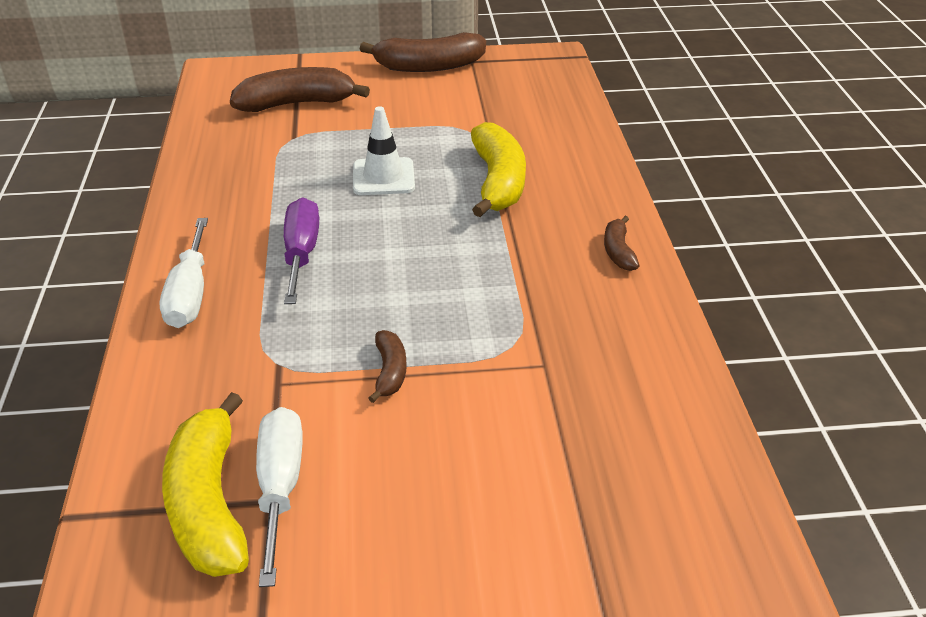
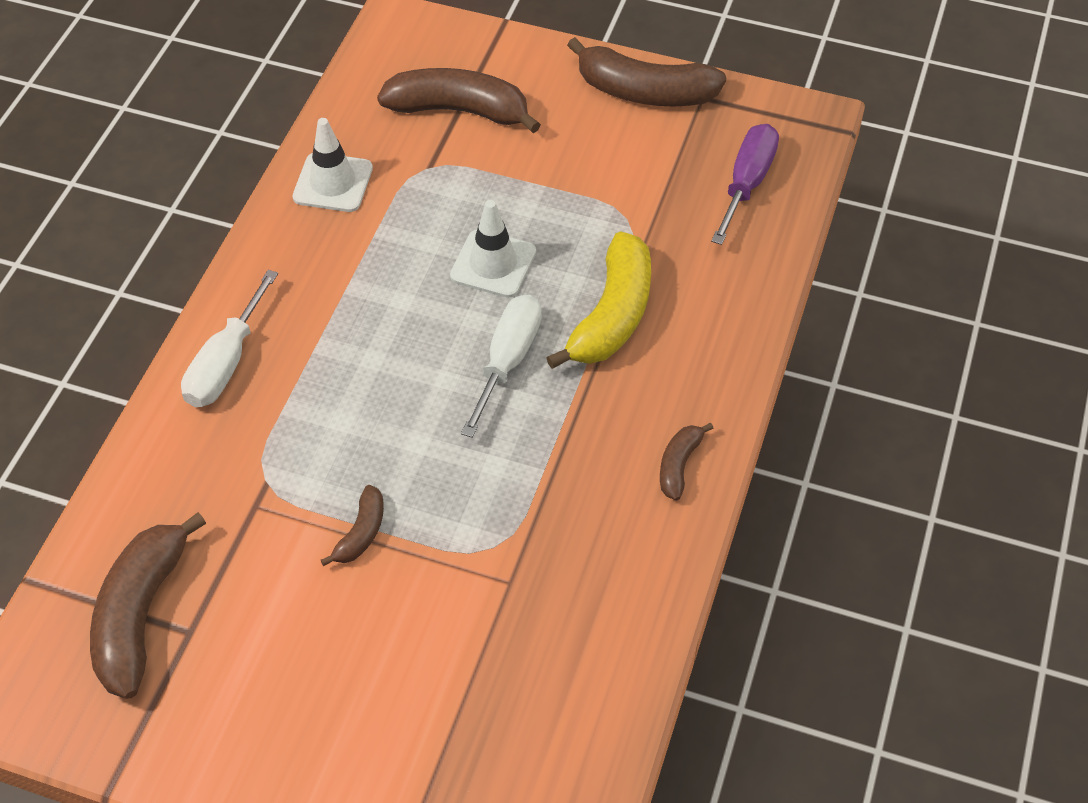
camera: 25 degrees right, 15 degrees up
(209, 503) = (141, 614): yellow banana -> brown banana
(219, 163) = (333, 183): none -> white traffic cone
(280, 487) = (205, 622): white screwdriver -> white screwdriver (508, 360)
(301, 253) = (354, 347): purple screwdriver -> purple screwdriver (747, 183)

